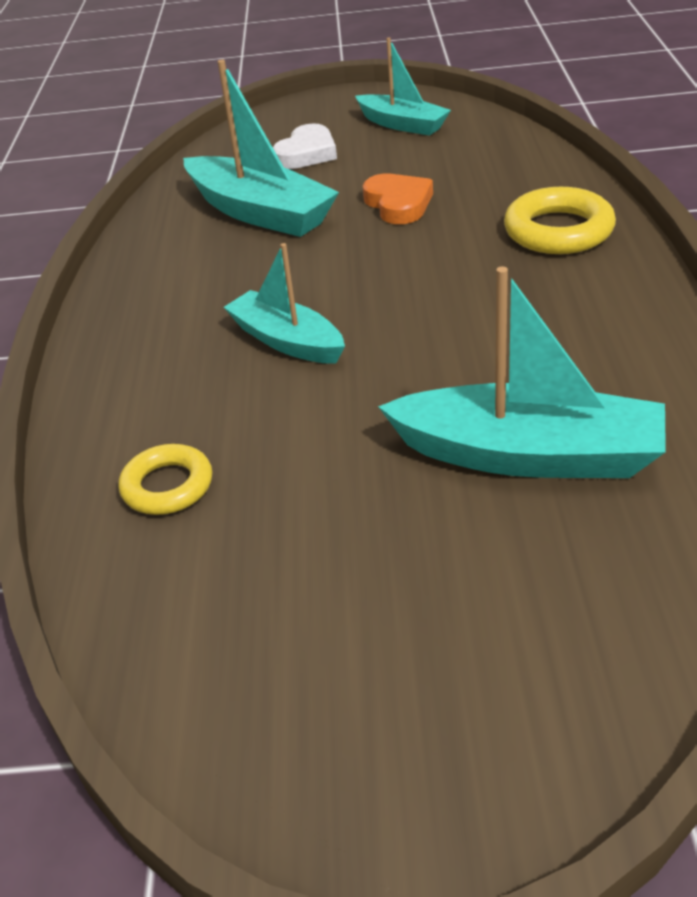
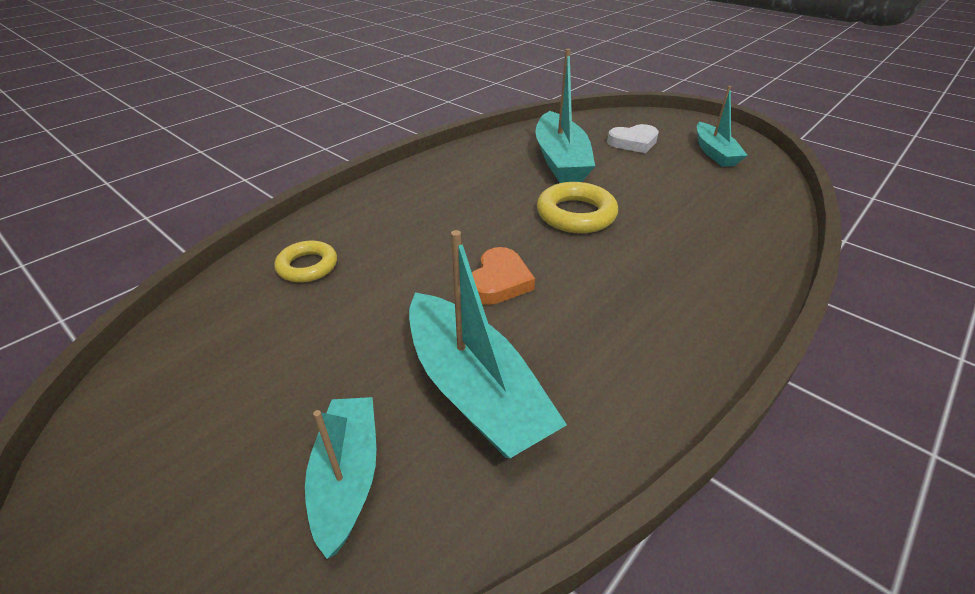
camera: 40 degrees right, 0 degrees up
(287, 341) = (466, 232): turquoise boat -> turquoise boat (347, 477)
(398, 204) = (640, 195): orange heart -> orange heart (499, 281)
(558, 231) = (717, 267): yellow ring -> yellow ring (576, 214)

